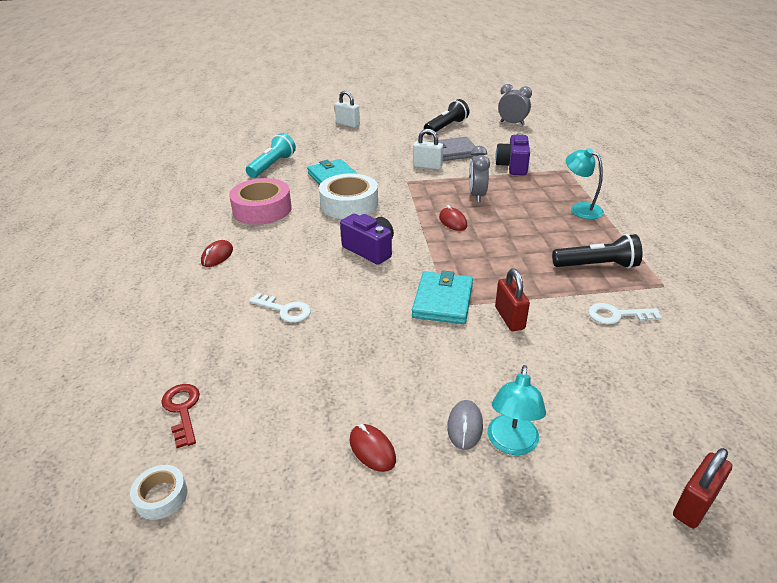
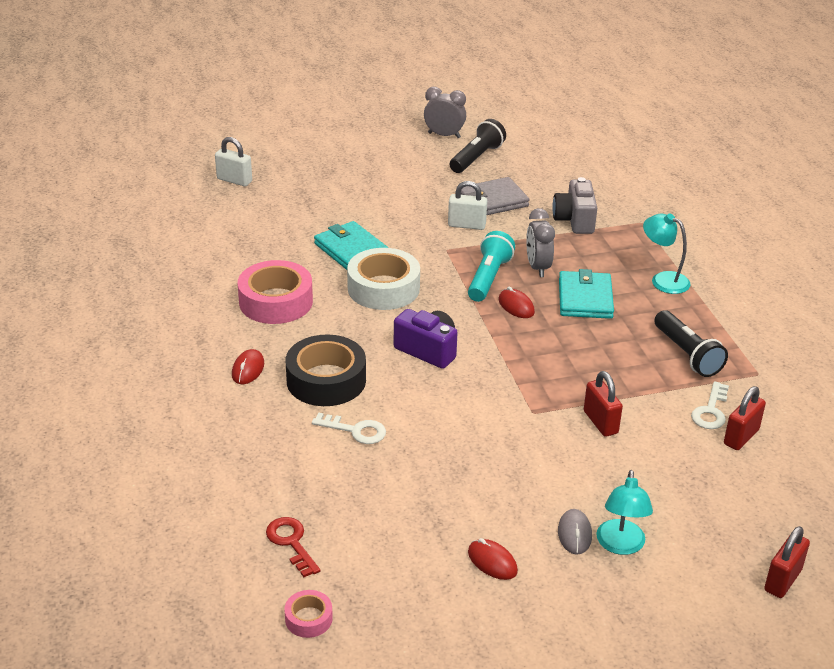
camera: 10 degrees left, 0 degrees up
(161, 496) = (308, 619): white tape -> pink tape
(272, 166) = (262, 233): turquoise flashlight -> turquoise flashlight (489, 278)
(277, 268) = (326, 380): none -> black tape
(348, 124) = (340, 157): white padlock -> white padlock (234, 180)
(443, 301) = (526, 407): turquoise wallet -> turquoise wallet (585, 298)
(512, 123) = (564, 148): grey clock -> grey clock (444, 135)
(512, 166) = (574, 220): purple camera -> grey camera
(597, 266) = (687, 354): black flashlight -> black flashlight turned 75 degrees clockwise
(617, 315) = (710, 411): white key -> white key turned 60 degrees counterclockwise
(646, 341) = (741, 437): none -> red padlock

